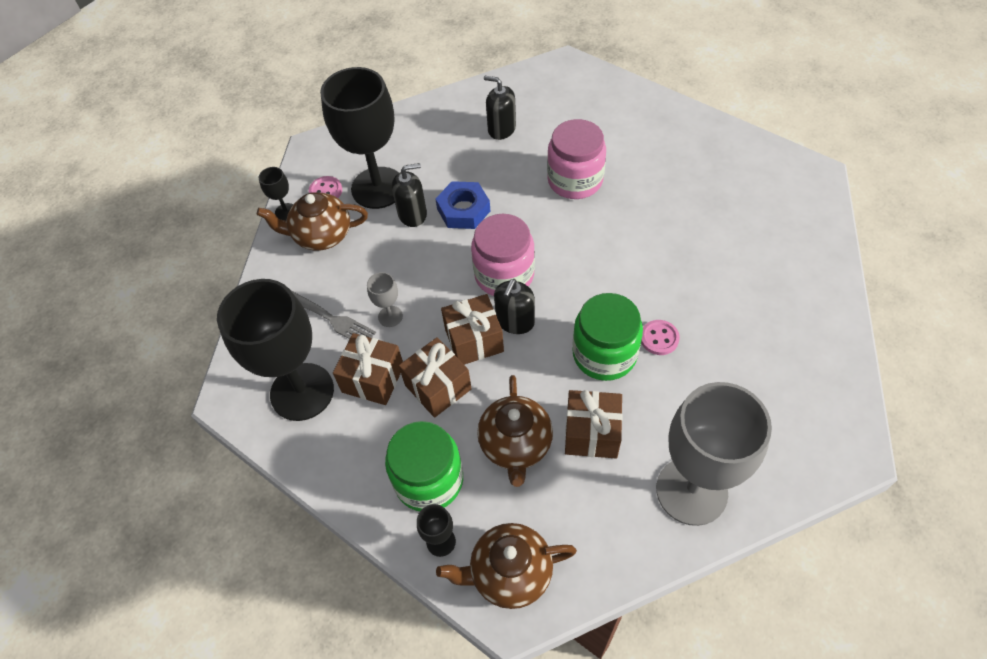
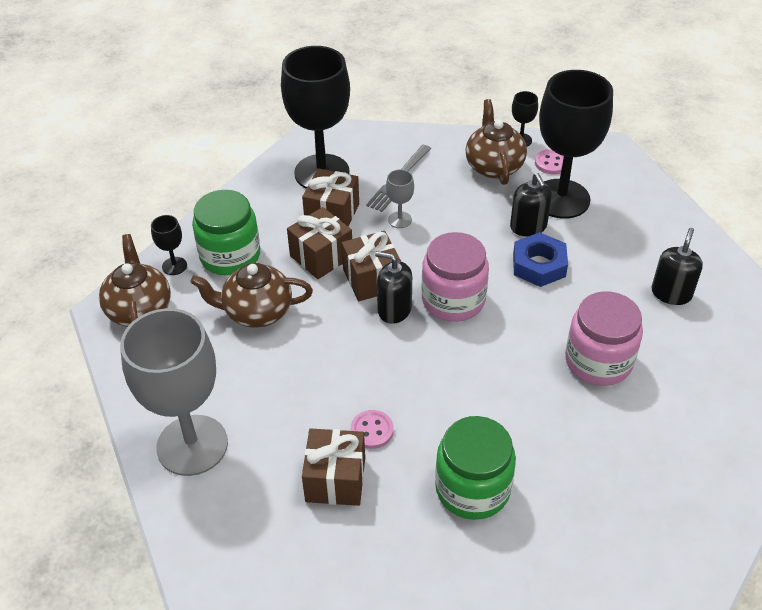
camera: 85 degrees right, 10 degrees down
(591, 433) = (263, 368): brown gift -> brown gift (335, 479)
(604, 354) = (353, 381): green jar -> green jar (472, 488)

